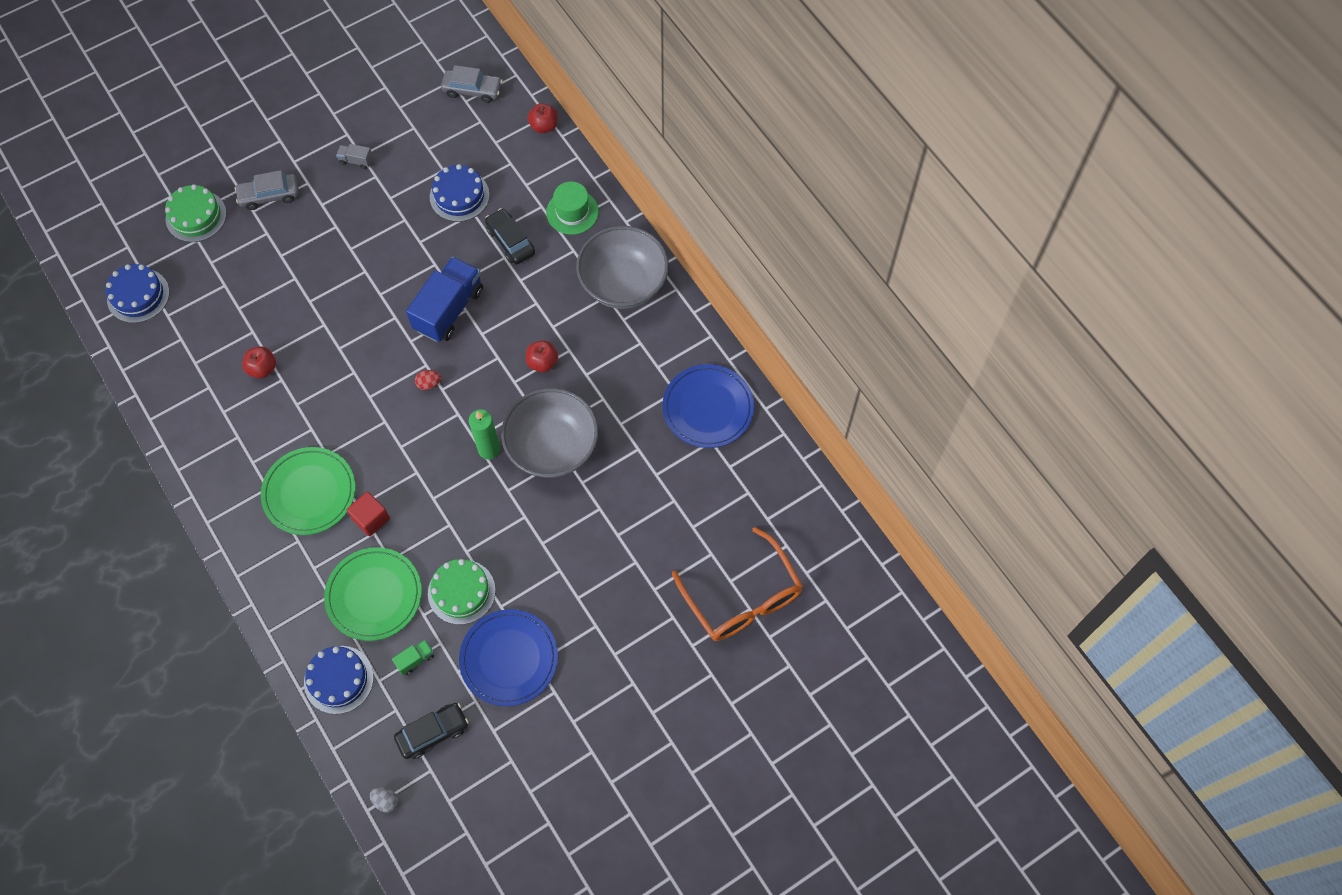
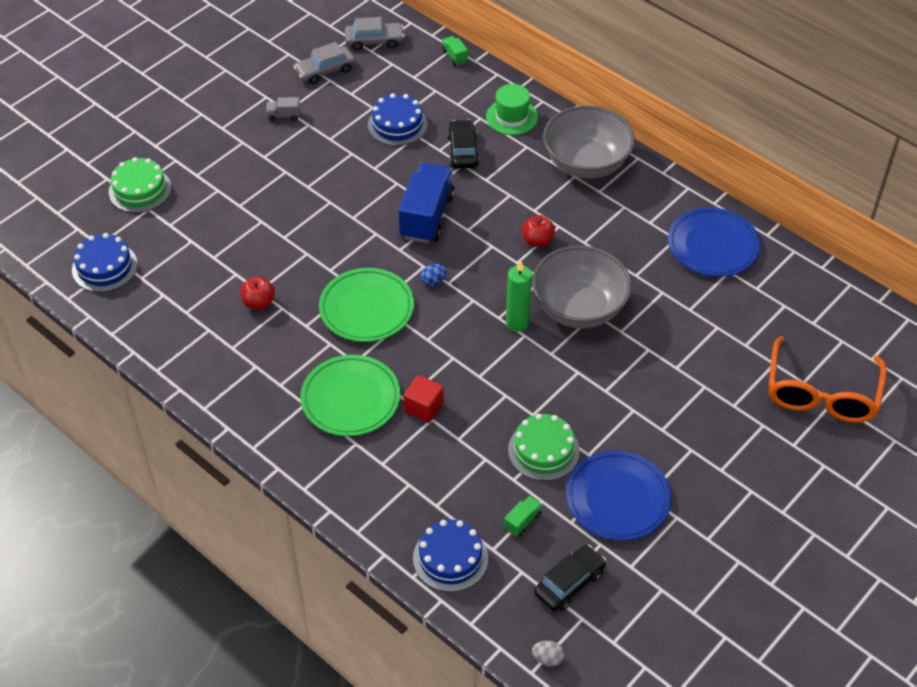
camera: 15 degrees left, 15 degrees down
(269, 195) = (208, 159): grey car -> grey car (325, 71)
(374, 595) = (455, 474): green plate -> green plate (366, 308)
(429, 384) = (433, 281): red egg -> blue egg
(510, 241) = (463, 151): black car -> black car turned 45 degrees clockwise
(544, 126) = (455, 56): red apple -> green truck
(742, 597) = (821, 393): orange glasses -> orange glasses turned 60 degrees clockwise

